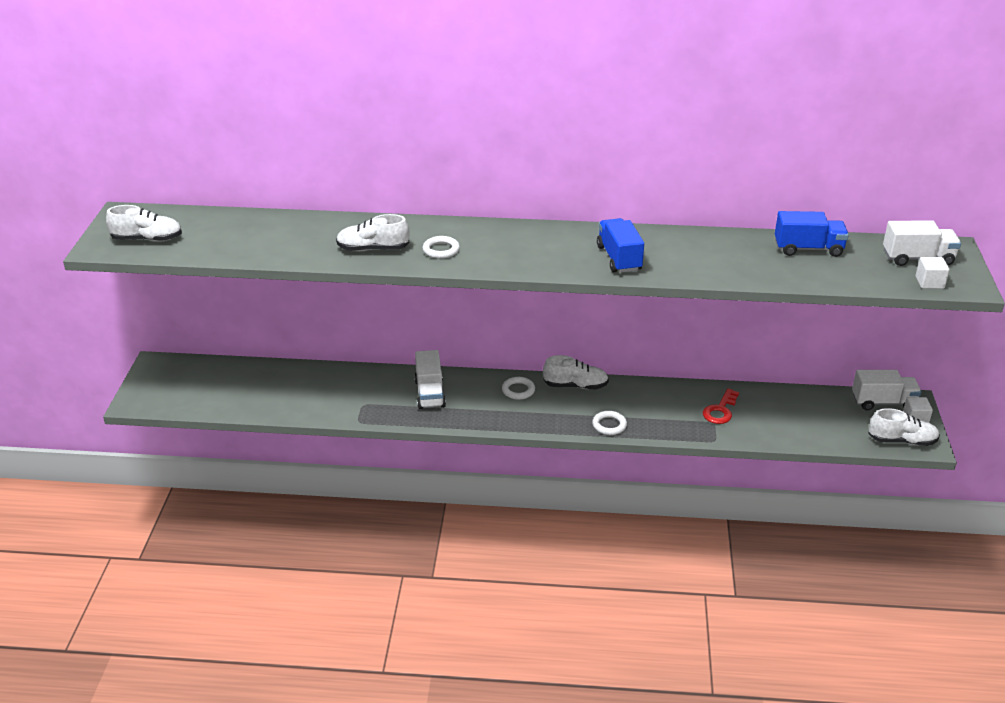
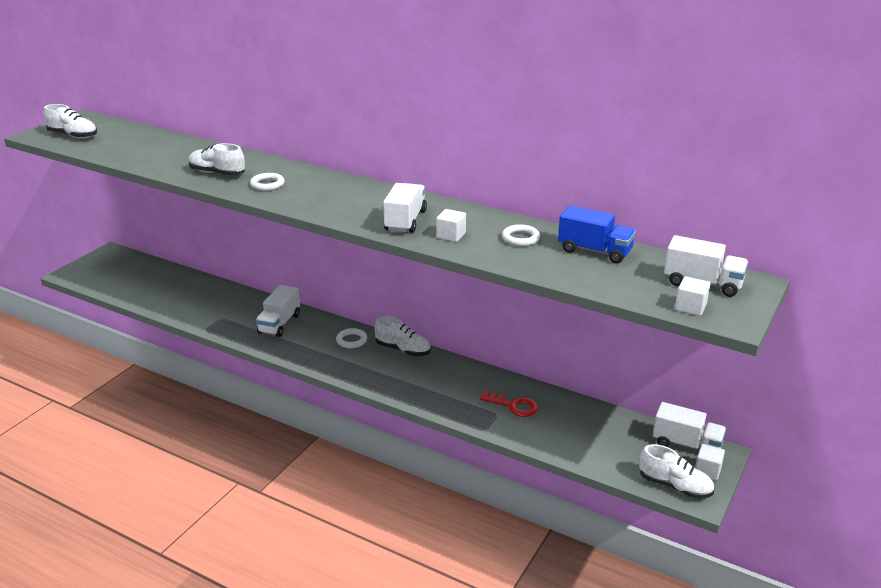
camera: 25 degrees right, 5 degrees down
(609, 425) = (401, 389): white ring -> white ring (520, 238)
(619, 258) = (405, 221): blue truck -> white truck
(675, 263) = (451, 235): none -> white cube
(720, 410) = (514, 406): red key -> red key turned 120 degrees counterclockwise

